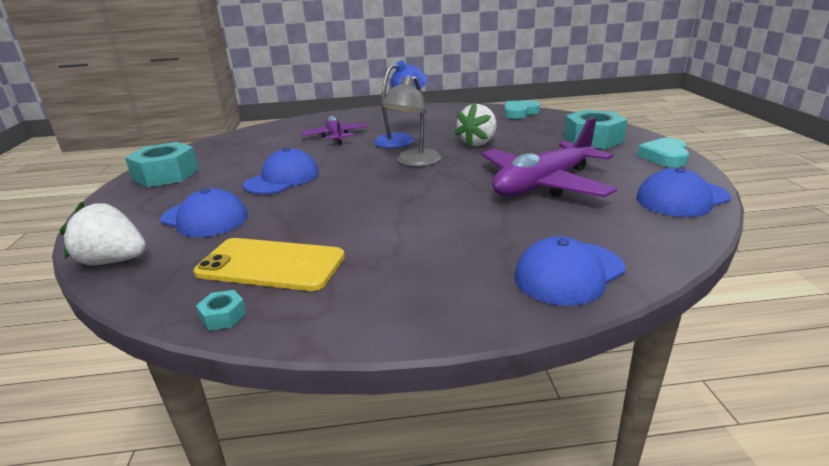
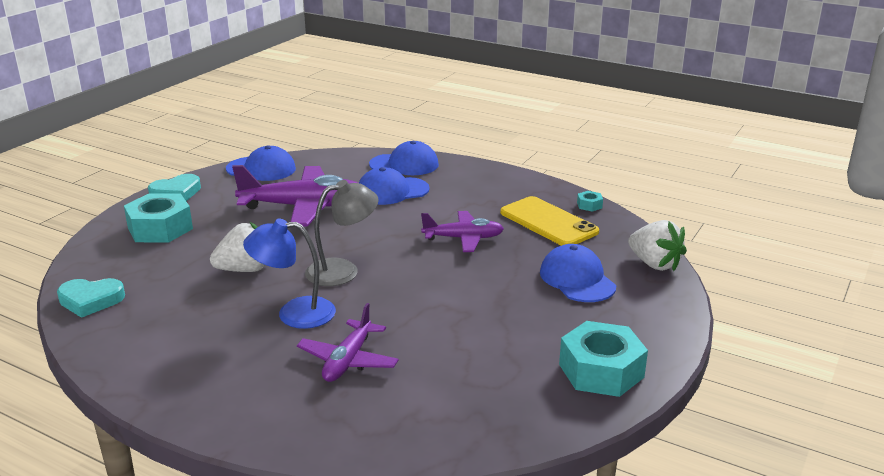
camera: 145 degrees left, 0 degrees up
(282, 179) = (480, 302): blue cap -> blue cap (392, 191)
(351, 213) = (463, 238): none -> purple plane

